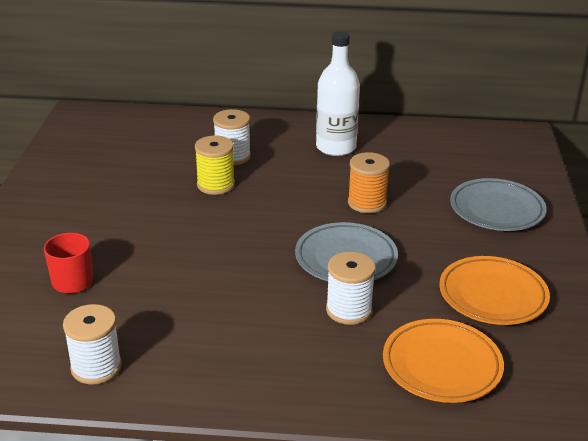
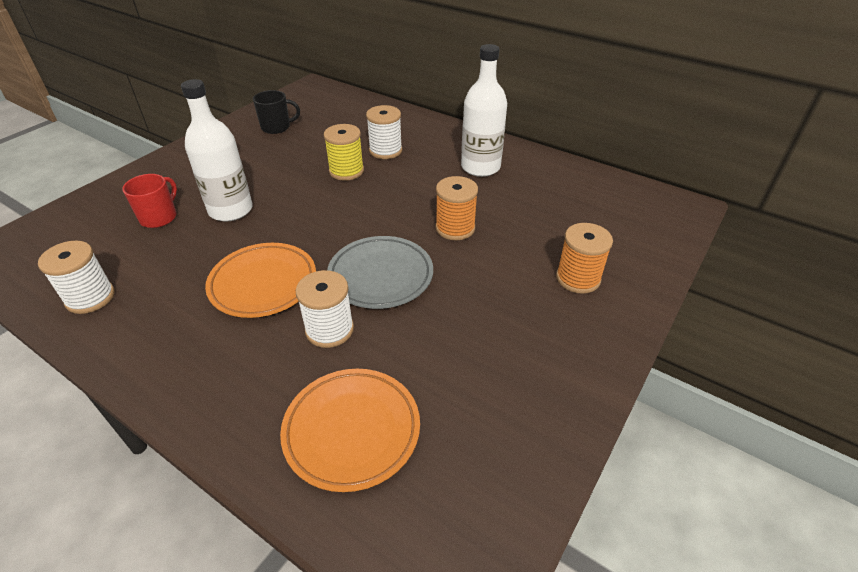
camera: 30 degrees right, 10 degrees up
(91, 164) = (276, 127): none -> black mug
(141, 252) = (230, 210): none -> white bottle
(492, 295) = (482, 373): orange plate -> orange plate (263, 284)
(496, 210) = (578, 278): grey plate -> orange spool

